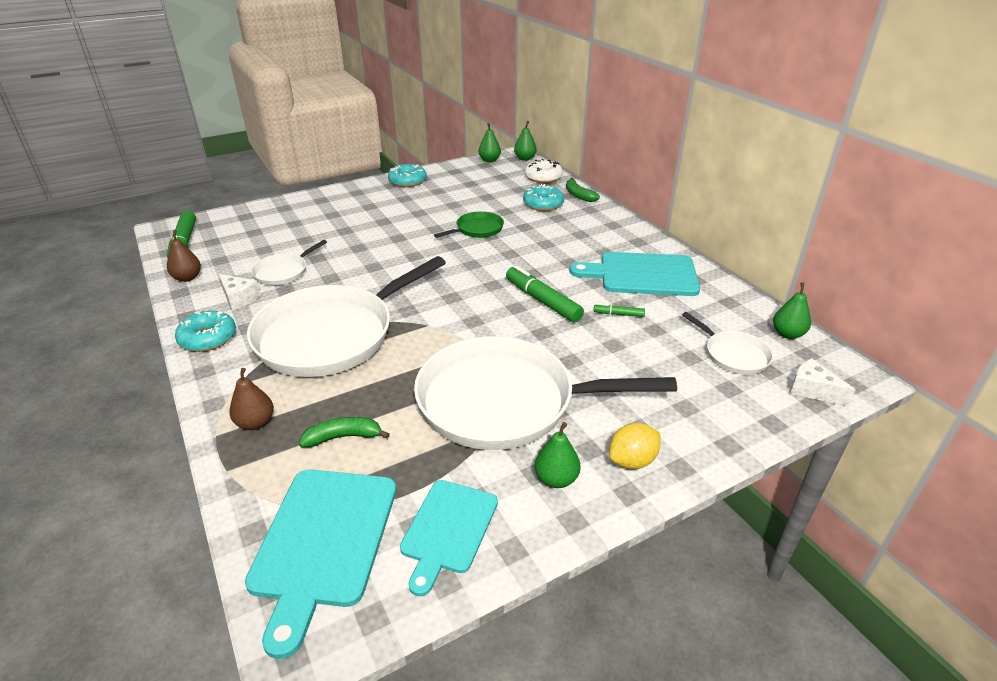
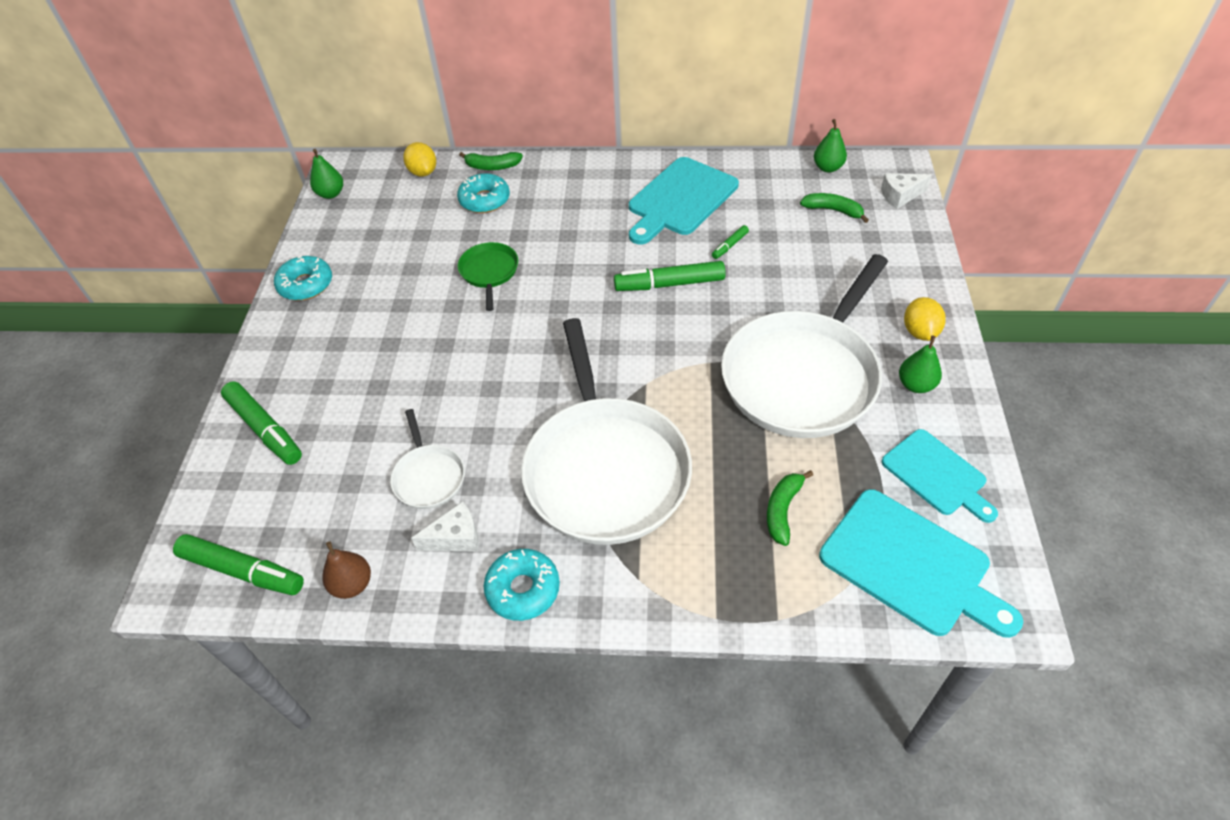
camera: 55 degrees left, 15 degrees up
(255, 423) = (717, 577): brown pear -> none
(288, 211) = (265, 428): none -> green marker
(525, 158) = (360, 165): green pear -> none
(543, 177) = (423, 172): white donut -> yellow lemon
(733, 355) = (833, 210): white pan -> green banana

